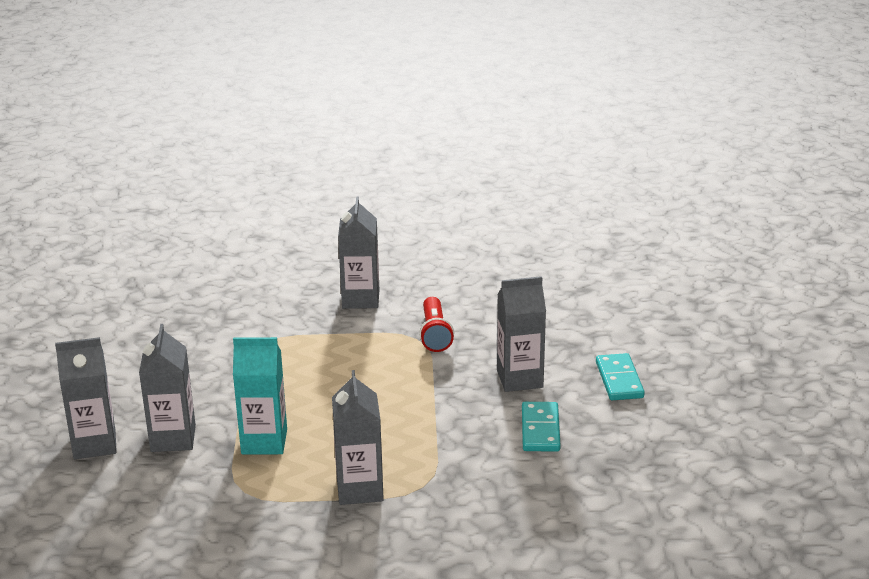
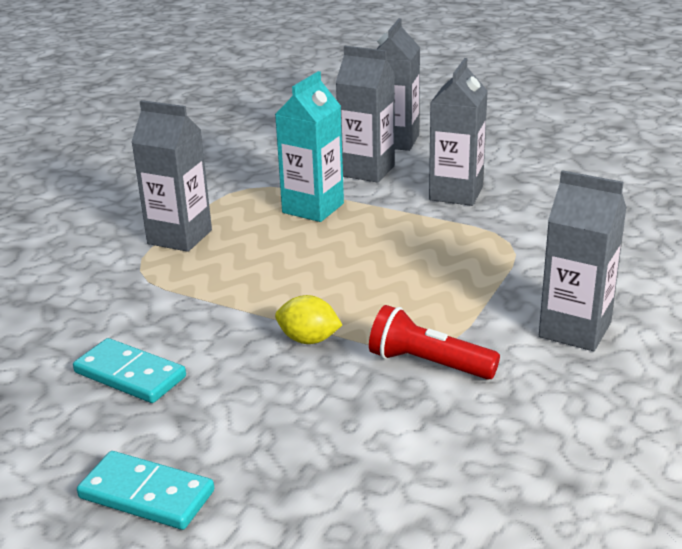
camera: 120 degrees right, 0 degrees up
(446, 380) = (308, 339): none -> yellow lemon
(519, 379) = (250, 398): grey carton -> grey carton (456, 193)

